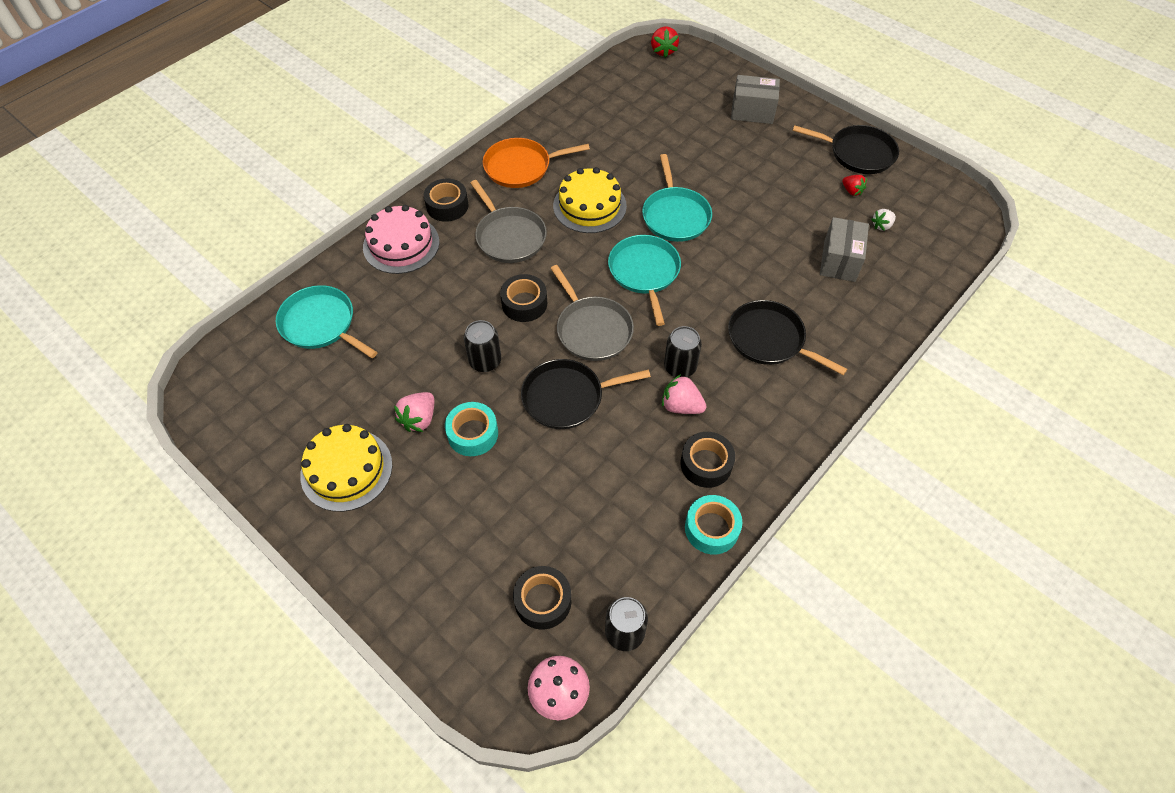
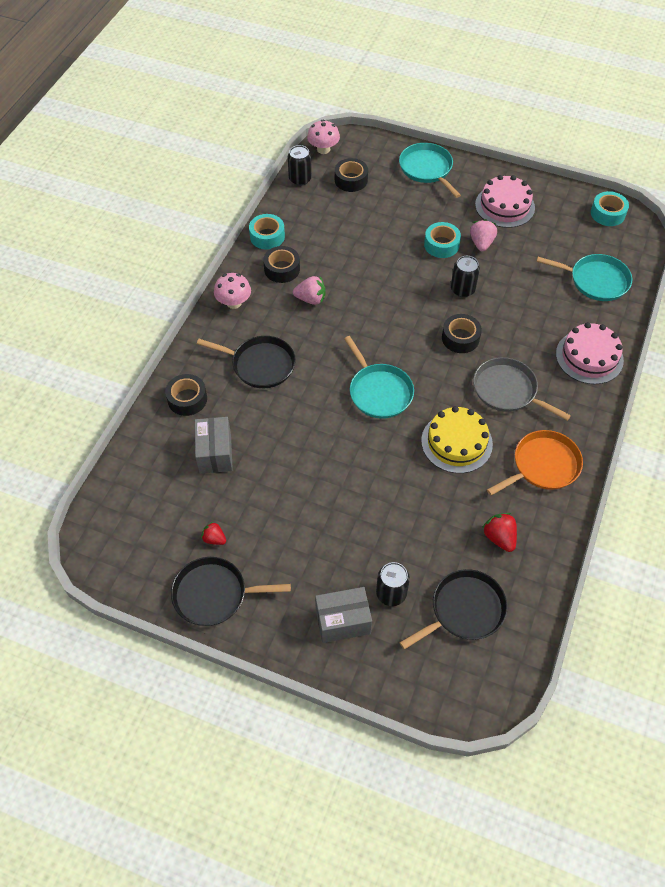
camera: 160 degrees right, 0 degrees up
(223, 411) = (607, 213): none -> turquoise tape
(346, 469) = (504, 206): yellow cake -> pink cake
(447, 206) = (579, 403): black tape -> black tape (187, 399)
(567, 397) = (392, 283): black pan -> black pan (464, 610)
(592, 329) = (398, 333): grey pan -> none
(663, 51) = (483, 695): red strawberry -> red strawberry (499, 537)
(675, 215) = (375, 456): turquoise pan -> turquoise pan (427, 169)
(680, 367) = (321, 325): black can -> black can (391, 593)
(784, 432) = (234, 302): none -> pink mushroom
(881, 226) = (180, 504): white strawberry -> none

